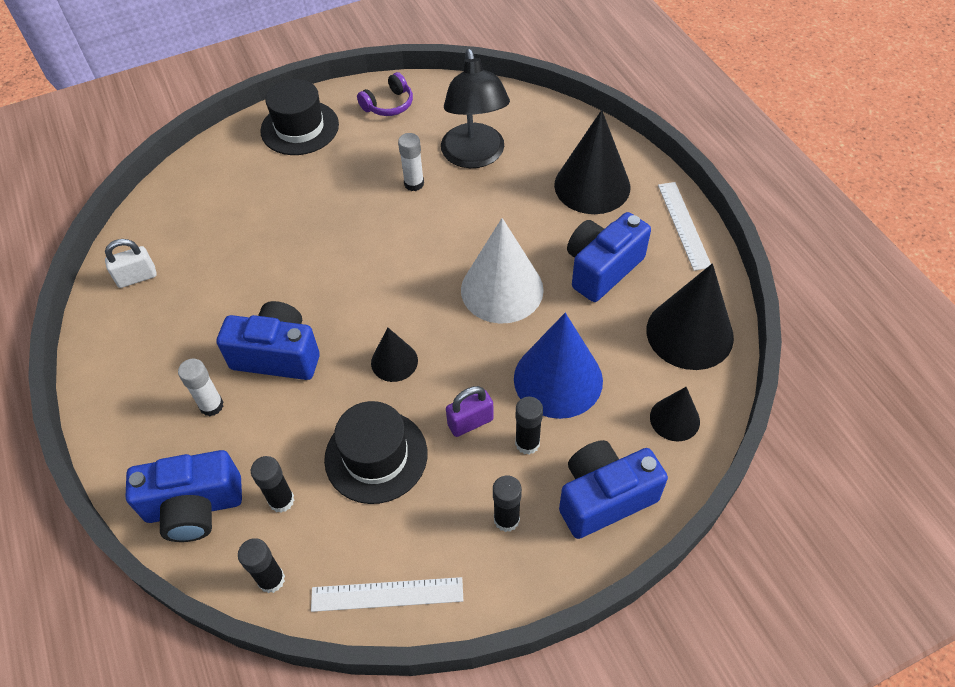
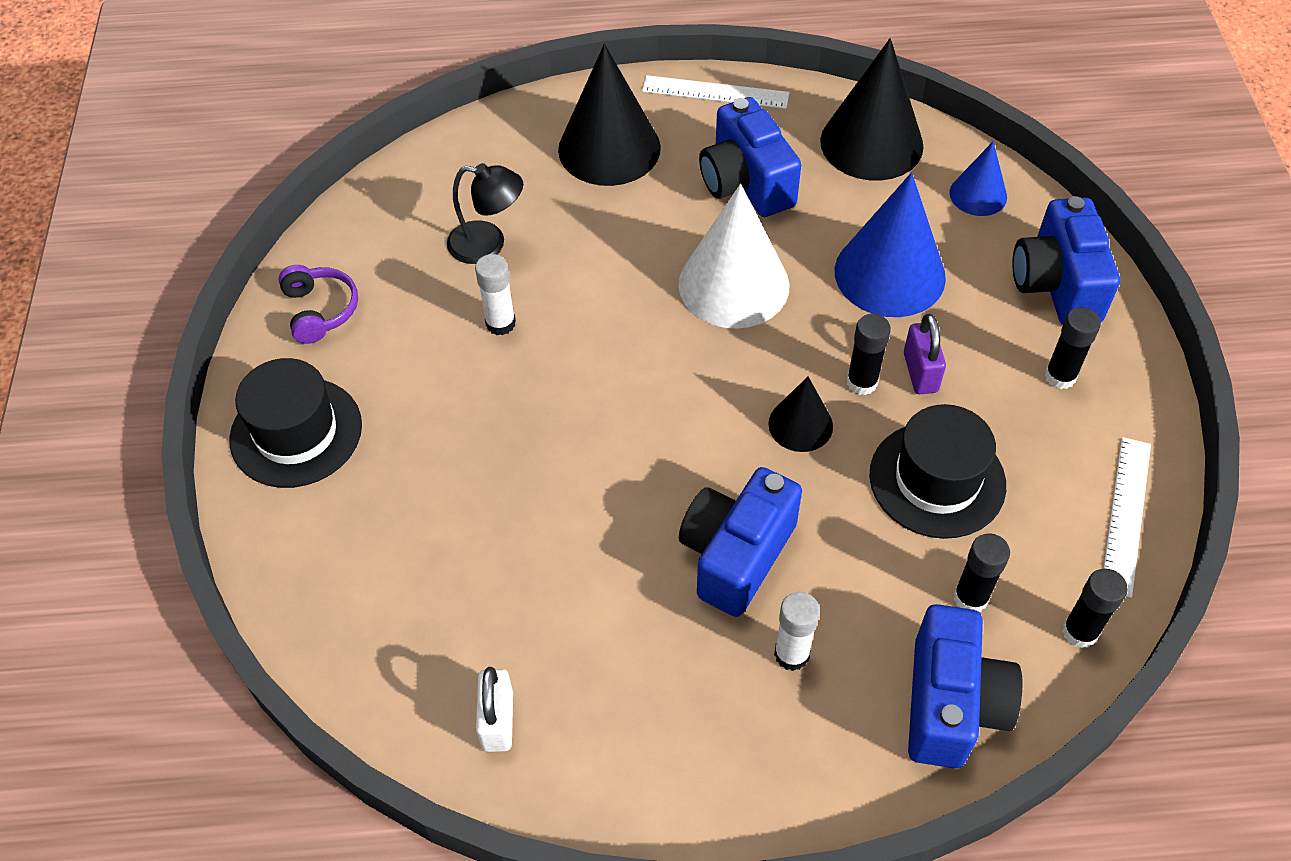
camera: 70 degrees left, 0 degrees up
(475, 156) = (488, 244): black lamp -> black lamp, size x0.61
(527, 443) = (967, 328): black glue stick -> black glue stick (862, 382)
(674, 419) = (978, 195): black cone -> blue cone

